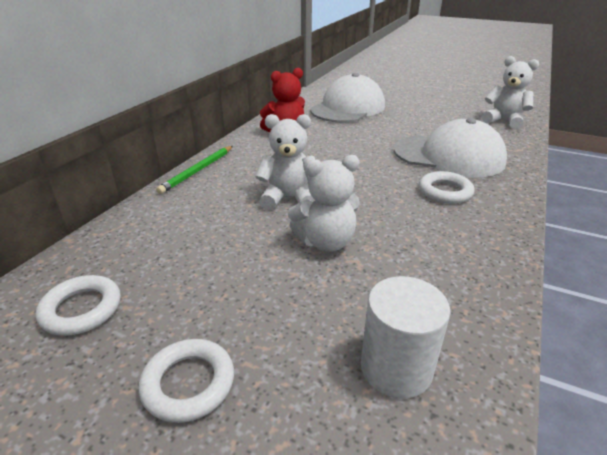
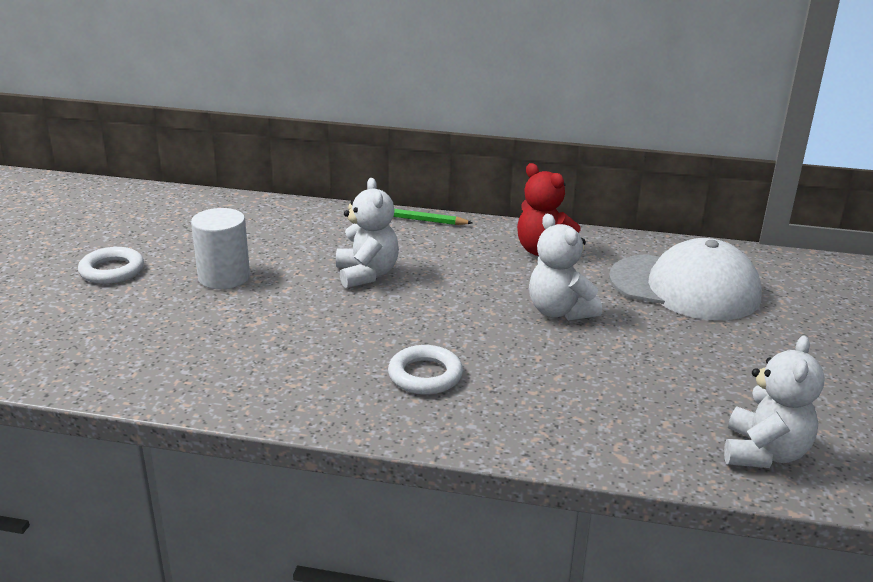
camera: 75 degrees right, 5 degrees down
(81, 309) = (182, 221): white ring -> none
(326, 242) = (286, 303): white teddy bear -> white teddy bear (559, 311)
(396, 367) = (121, 346): white cylinder -> white cylinder (224, 277)
(449, 156) = (546, 381): white cap -> none

